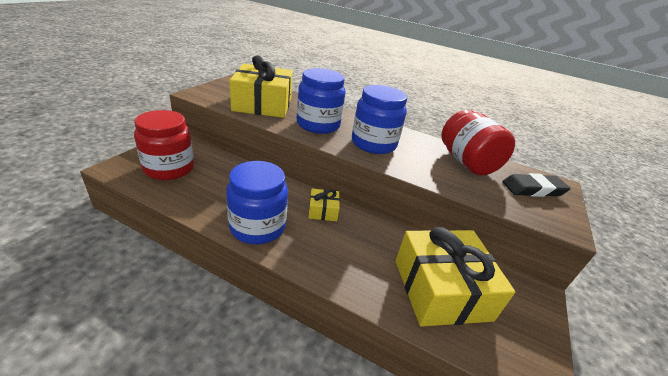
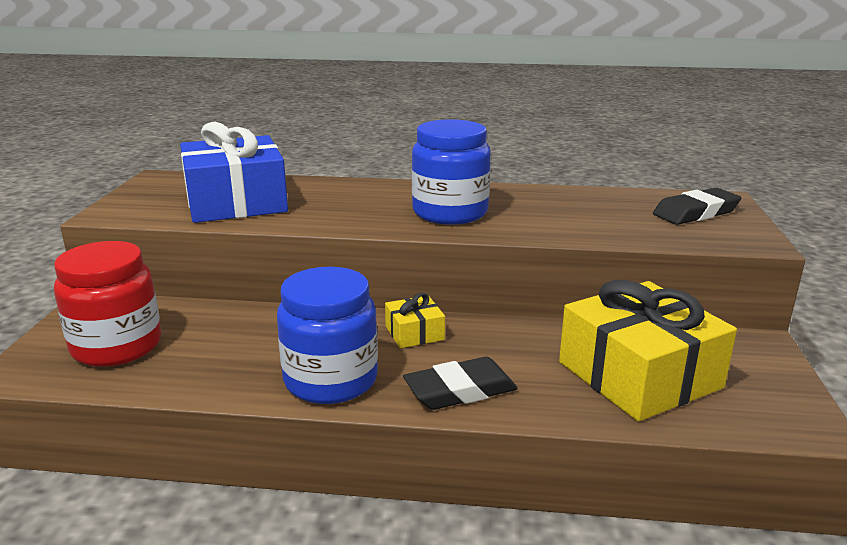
camera: 15 degrees left, 10 degrees down
(263, 104) = (236, 202): yellow gift -> blue gift
(318, 125) = (348, 209): blue jar -> none
(324, 260) = (460, 390): none -> black eraser
(467, 162) = (593, 203): red jar -> none

